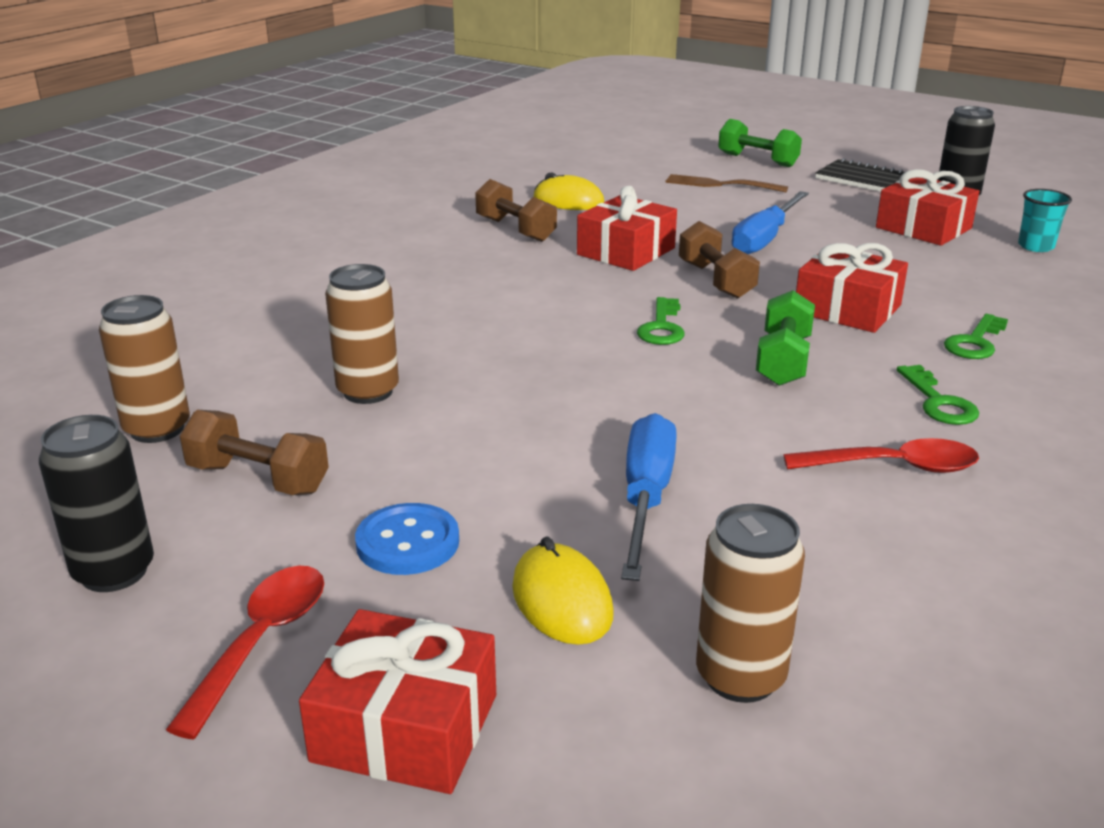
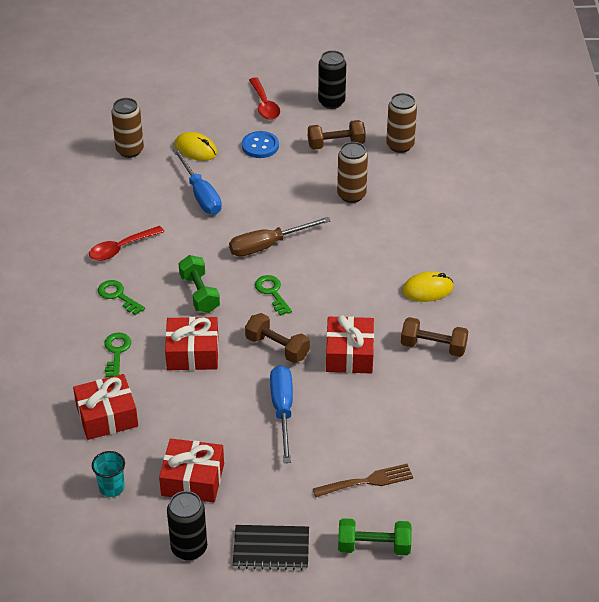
camera: 145 degrees right, 15 degrees up
(405, 728) = (204, 104): red gift -> red gift (107, 416)
(568, 201) = (441, 400): yellow mouse -> yellow mouse (427, 289)
(602, 378) = (268, 245): none -> brown screwdriver

